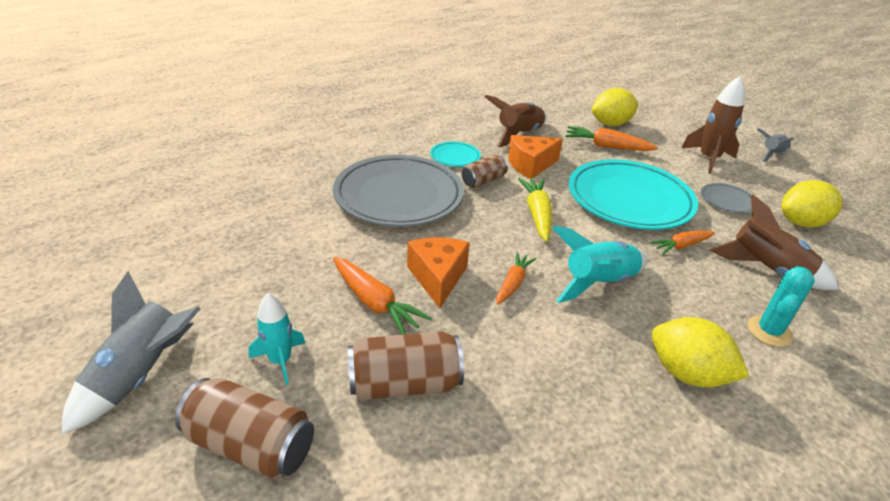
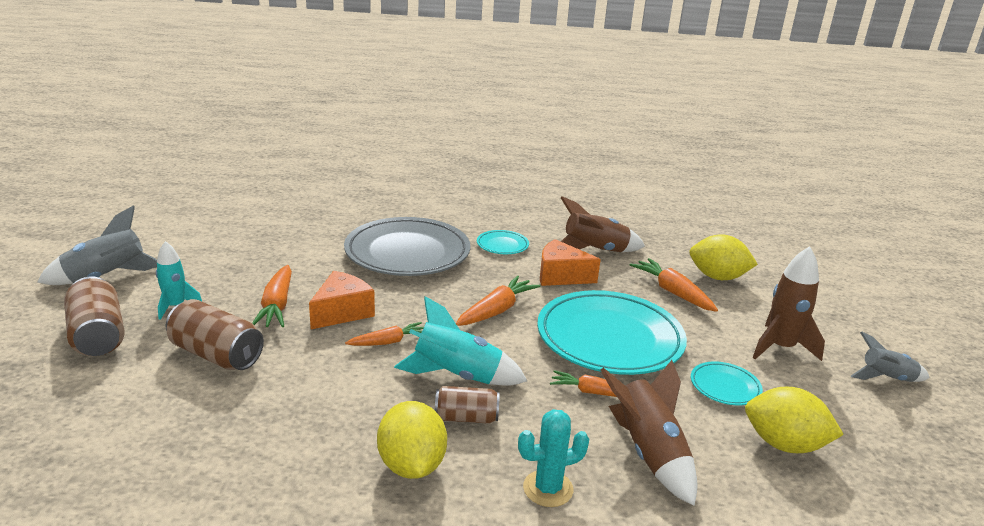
camera: 40 degrees right, 10 degrees down
(483, 181) = (495, 270): brown can -> brown can (466, 418)
(537, 215) = (496, 310): yellow carrot -> orange carrot
(727, 201) = (725, 387): grey plate -> turquoise plate

